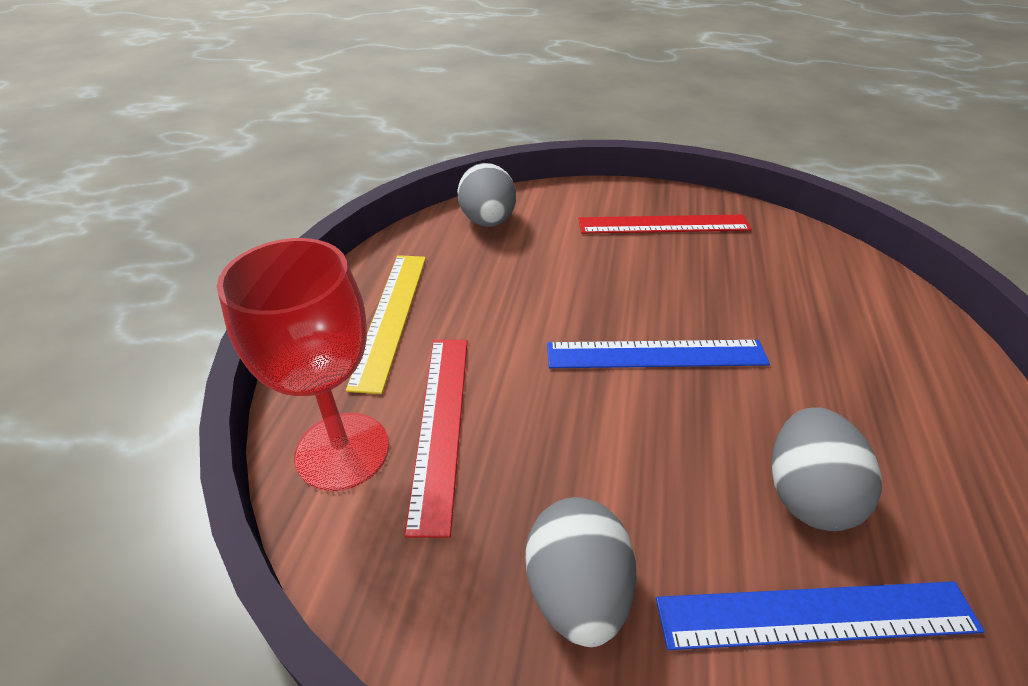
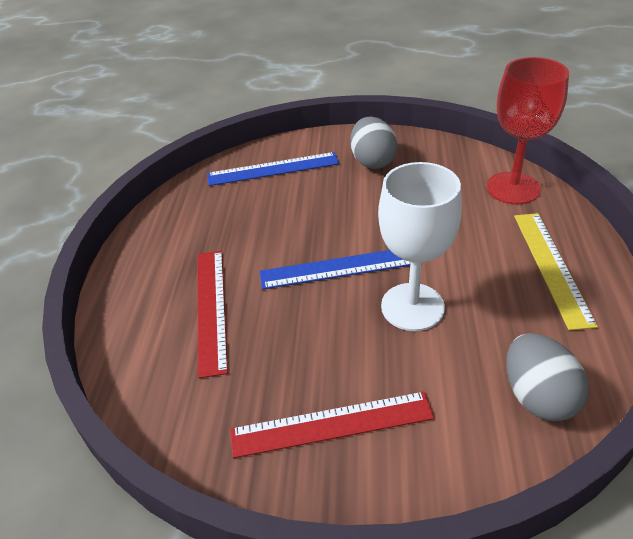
camera: 175 degrees right, 0 degrees up
(441, 425) = (466, 207): red ruler -> red ruler (211, 308)
(572, 297) = (412, 307): none -> white goblet
(806, 494) = (261, 206): grey egg -> none

